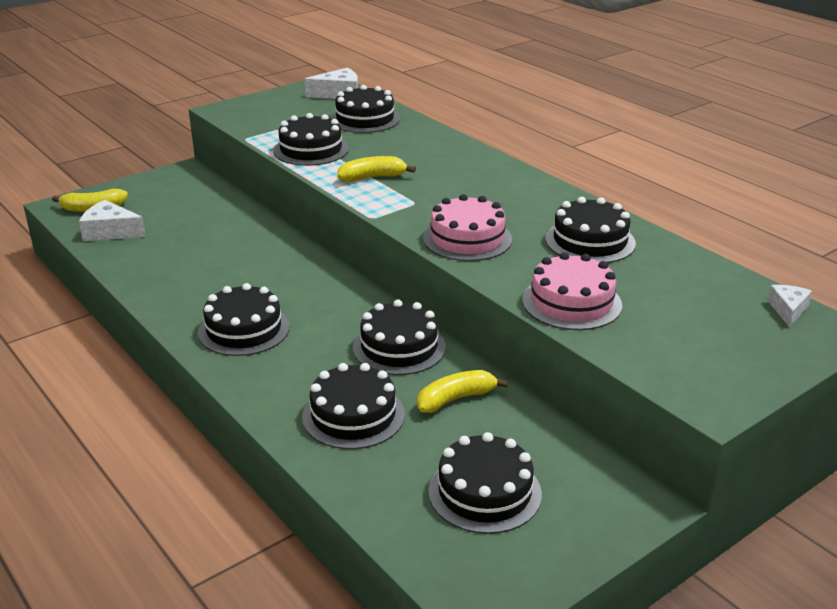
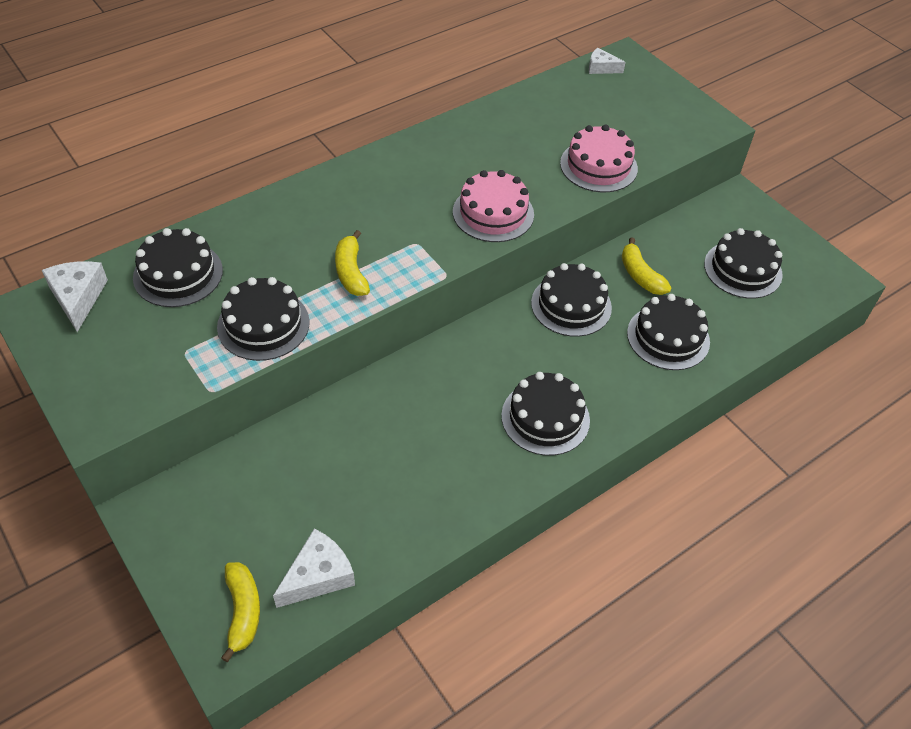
camera: 90 degrees left, 20 degrees up
(110, 232) = (318, 576): white cheese -> white cheese turned 150 degrees counterclockwise
(590, 241) = (499, 141): black cake -> none

